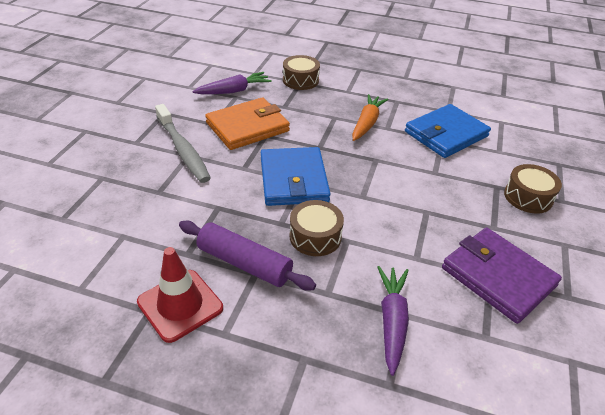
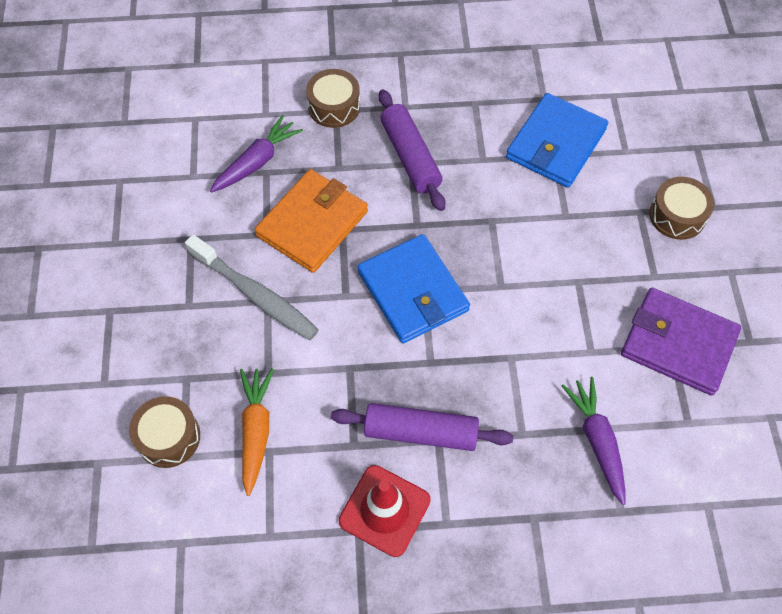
camera: 20 degrees left, 20 degrees up
(315, 236) = (476, 366): brown drum -> brown drum (168, 437)
(336, 114) = (410, 157): none -> purple rolling pin
(367, 123) = (455, 160): orange carrot -> orange carrot (256, 431)

